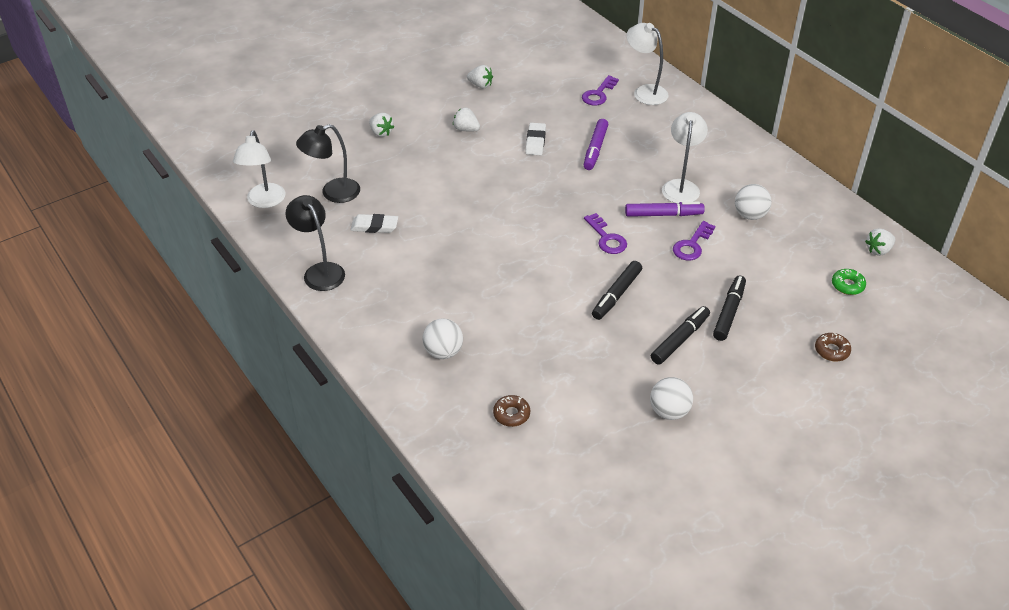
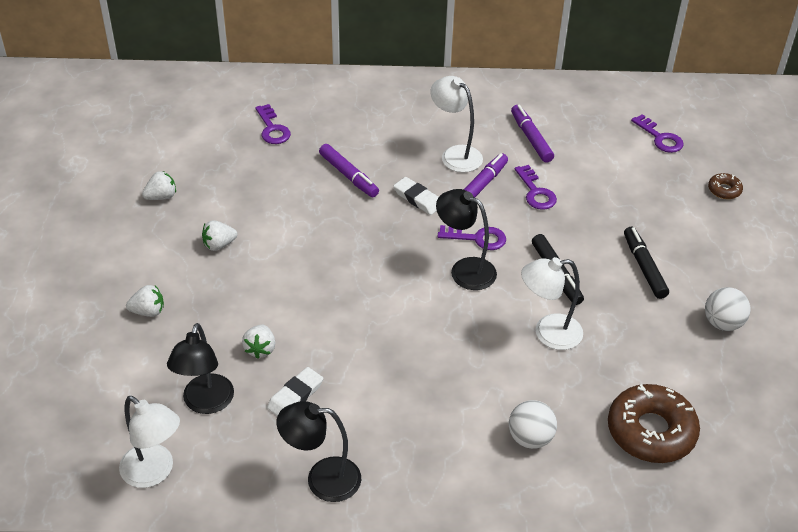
camera: 55 degrees left, 0 degrees up
(511, 414) = (651, 431): brown donut -> brown donut, size x2.18
(535, 141) = (294, 207): white eraser -> white eraser (417, 199)
(568, 246) = (464, 269): none -> black lamp
(645, 92) = (304, 100): white lamp -> white lamp (548, 333)
(729, 312) = (636, 219): black marker -> none
(750, 215) = (531, 138): white ball -> purple marker
(847, 285) = (660, 138): green donut -> purple key
(878, 250) = (635, 98): white strawberry -> white strawberry (260, 349)

